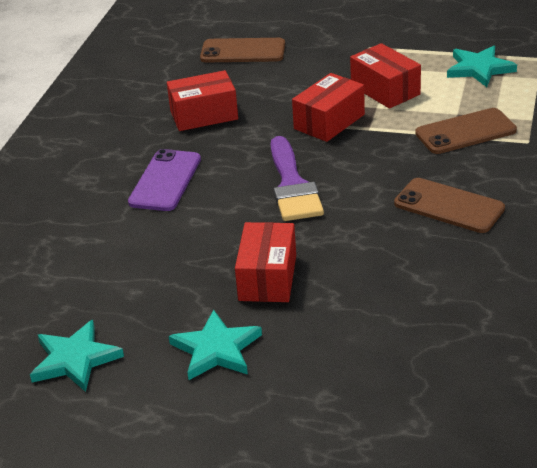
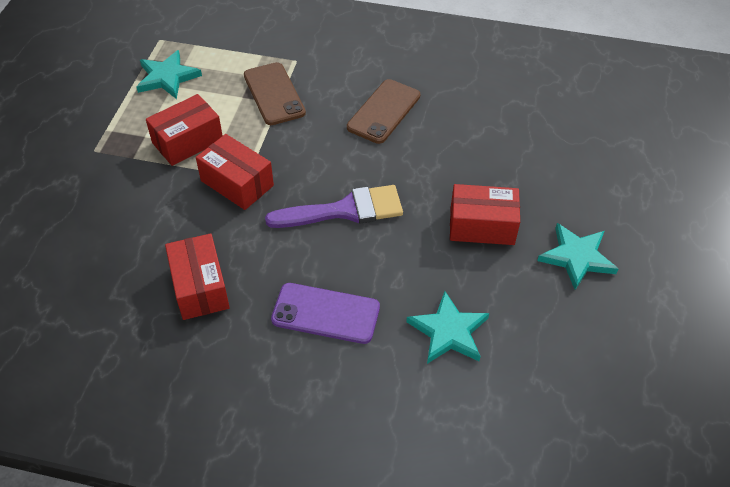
camera: 95 degrees left, 15 degrees up
(75, 359) = (605, 360): turquoise star -> turquoise star (448, 331)
(243, 51) = (64, 257): brown phone -> none

